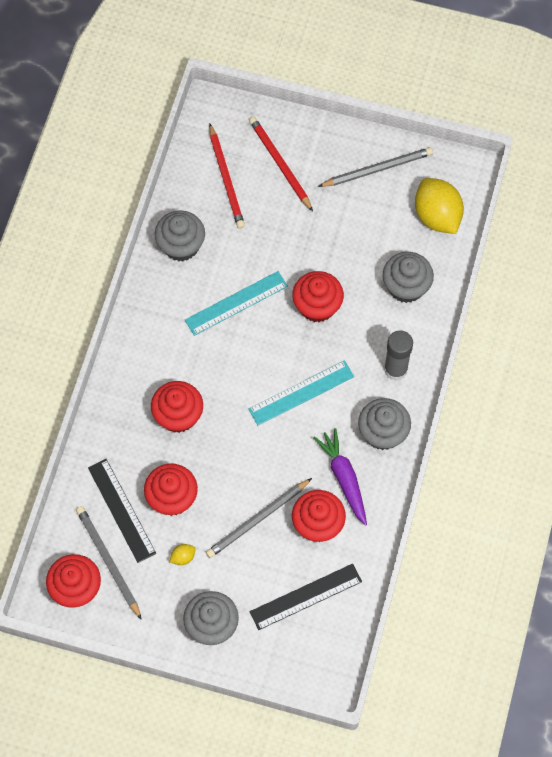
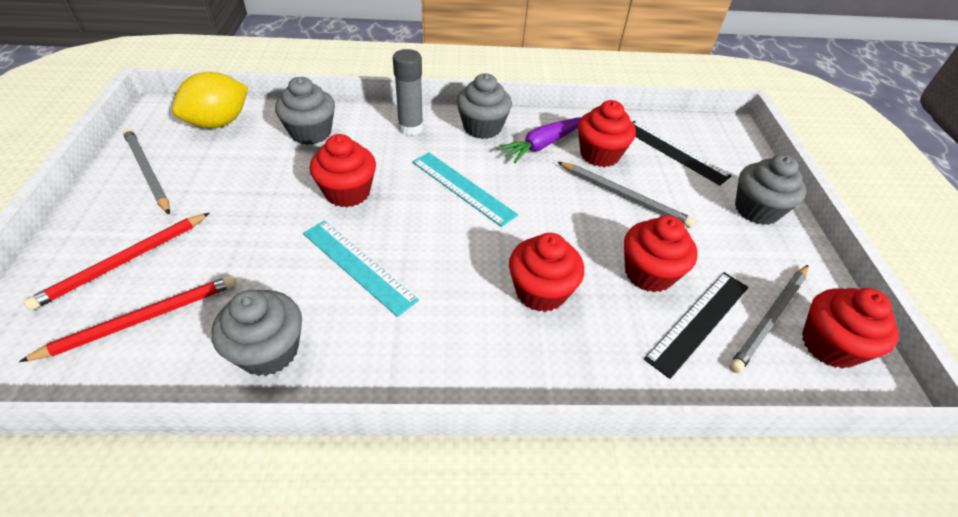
camera: 110 degrees left, 20 degrees down
(183, 557) = (708, 248): yellow lemon -> none

